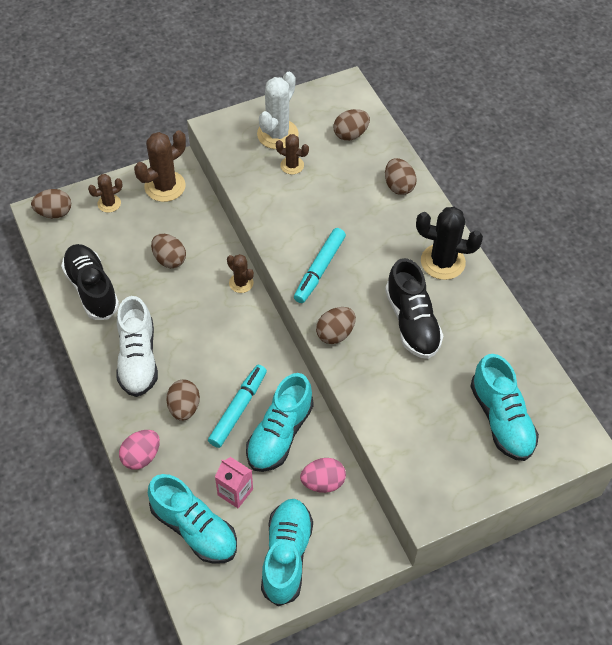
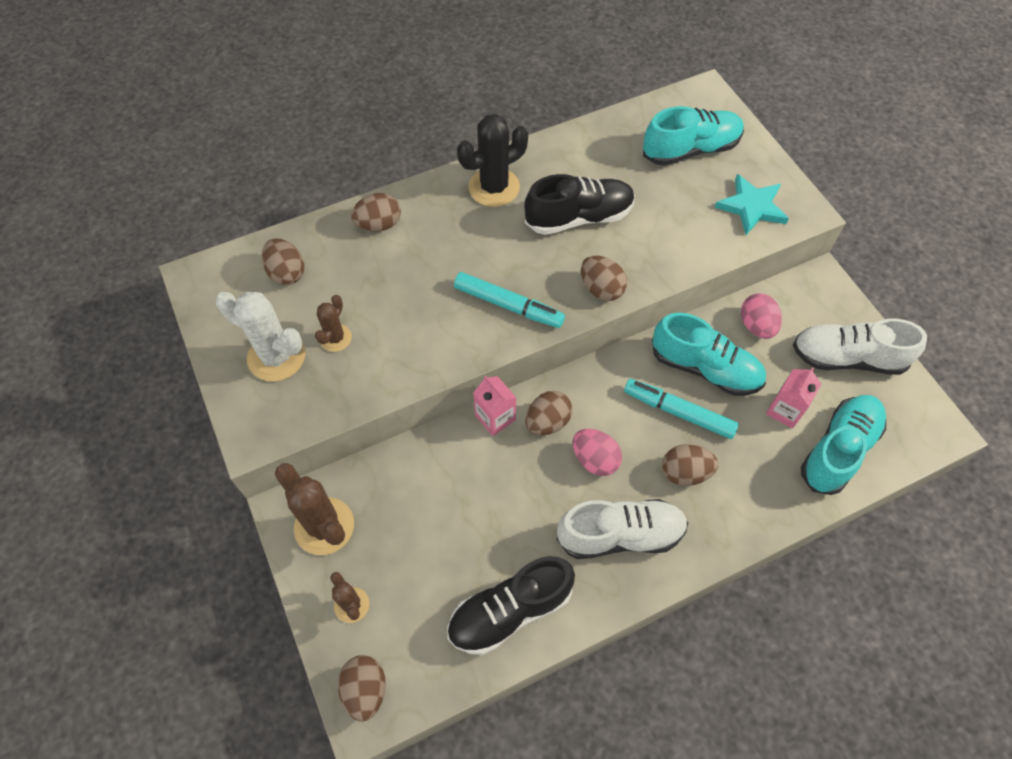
camera: 90 degrees left, 5 degrees up
(141, 456) = (759, 516): pink egg -> pink egg (595, 459)
(169, 259) = (457, 509): brown egg -> brown egg (547, 422)
(241, 283) = (495, 417): brown cactus -> pink carton
(286, 556) = (847, 358): turquoise shoe -> white shoe
(431, 464) = (752, 207): none -> turquoise star
(442, 262) = (494, 187): black cactus -> black cactus turned 45 degrees clockwise

